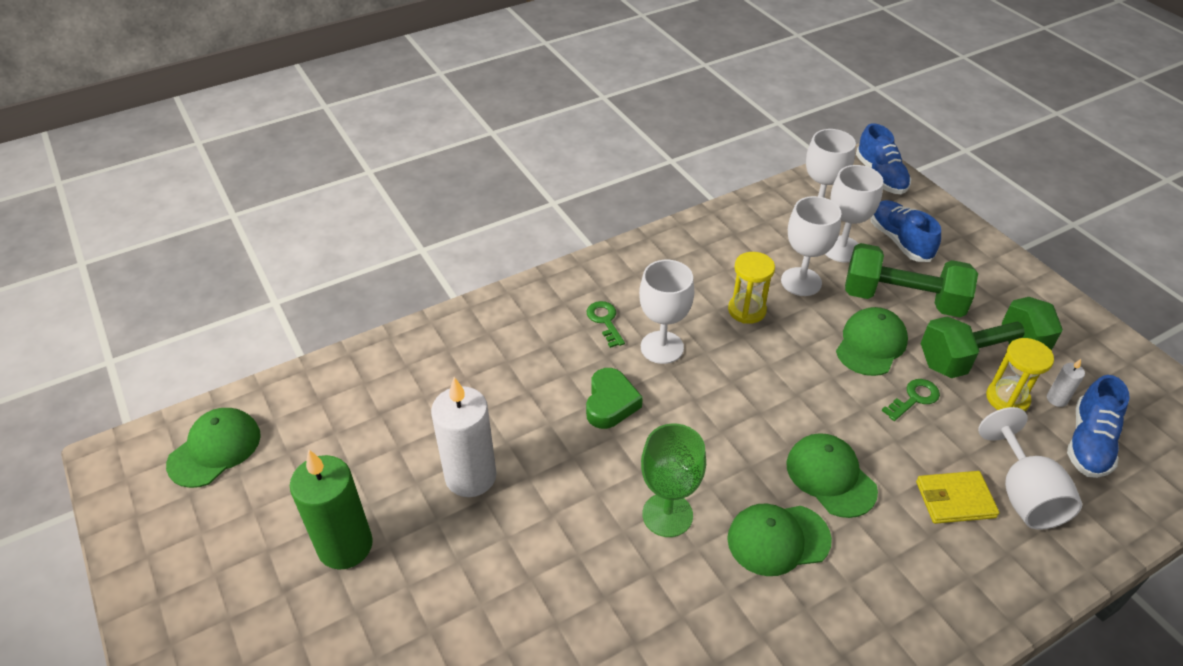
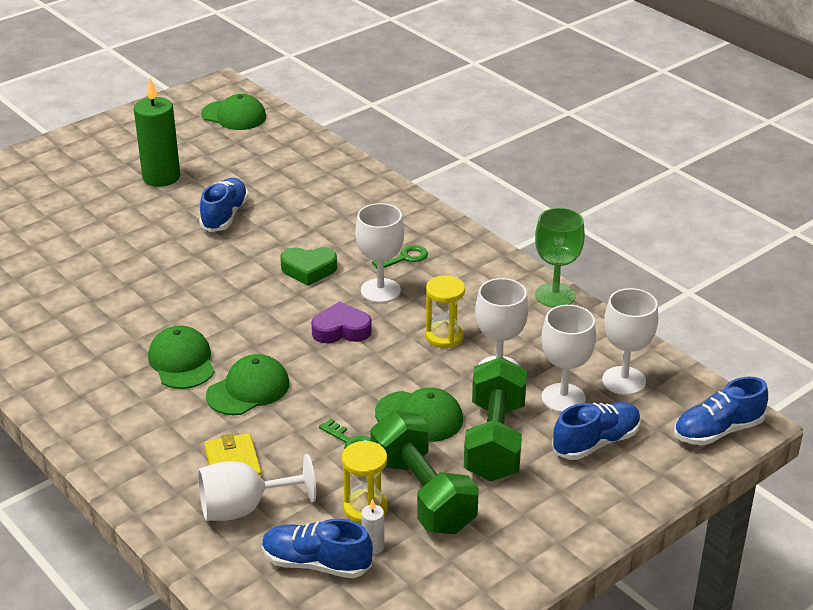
camera: 80 degrees right, 10 degrees down
(470, 476) = (225, 216): white candle -> blue shoe
(667, 515) = (200, 306): green goblet -> green goblet (555, 295)
(728, 387) = (341, 330): none -> purple heart

